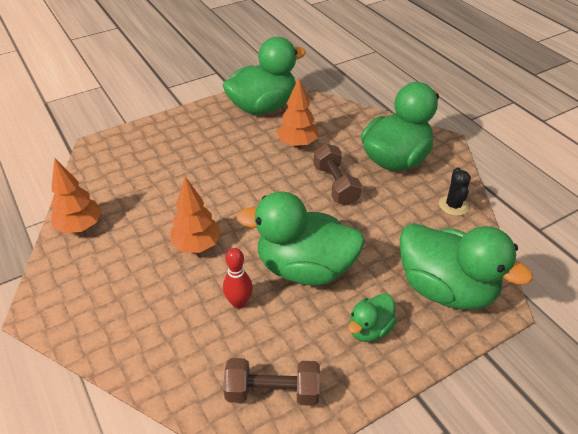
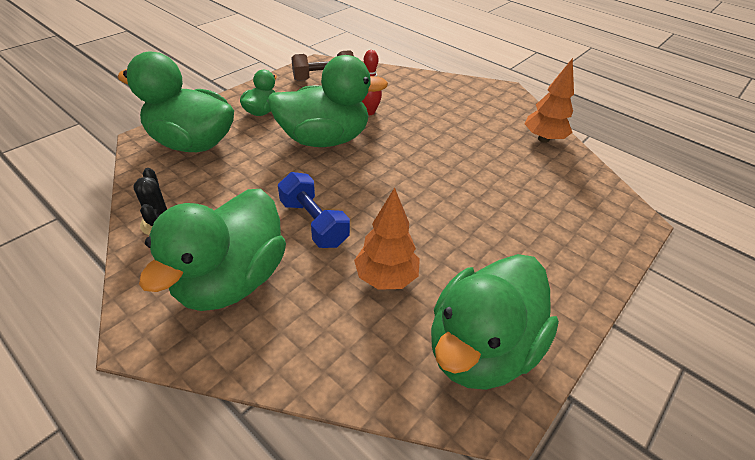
camera: 160 degrees right, 0 degrees up
(197, 245) = (430, 141): orange tree -> none
(335, 185) = (314, 223): brown dumbbell -> blue dumbbell

